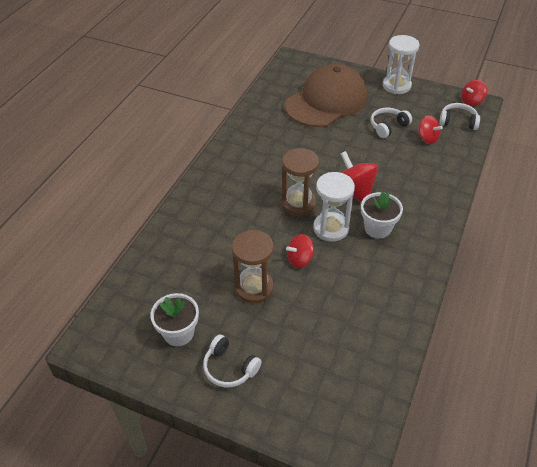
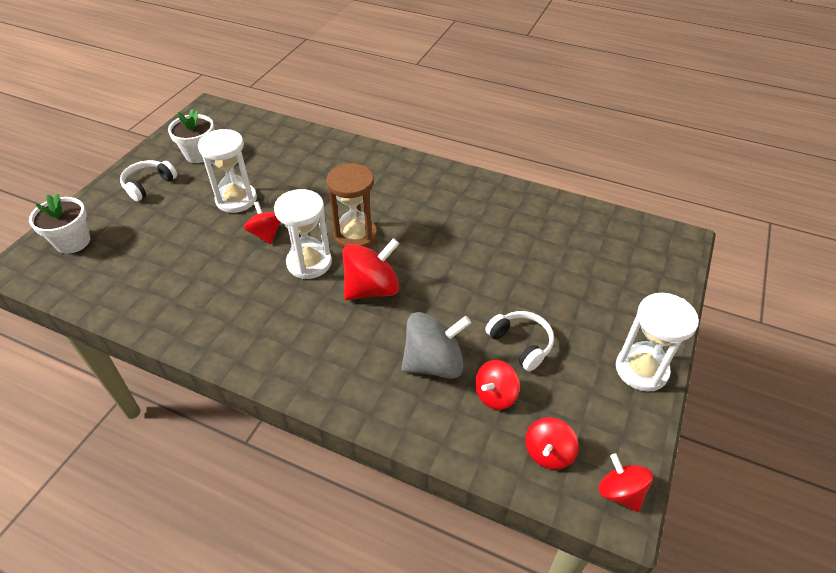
camera: 90 degrees right, 0 degrees up
(254, 288) = (236, 199): brown hourglass -> white hourglass
(326, 101) = (575, 273): brown cap -> none
(377, 228) = (301, 308): white flower pot -> white flower pot (73, 242)
(410, 162) = (434, 363): none -> grey spinning top
(458, 122) = (548, 453): white headphones -> red spinning top

